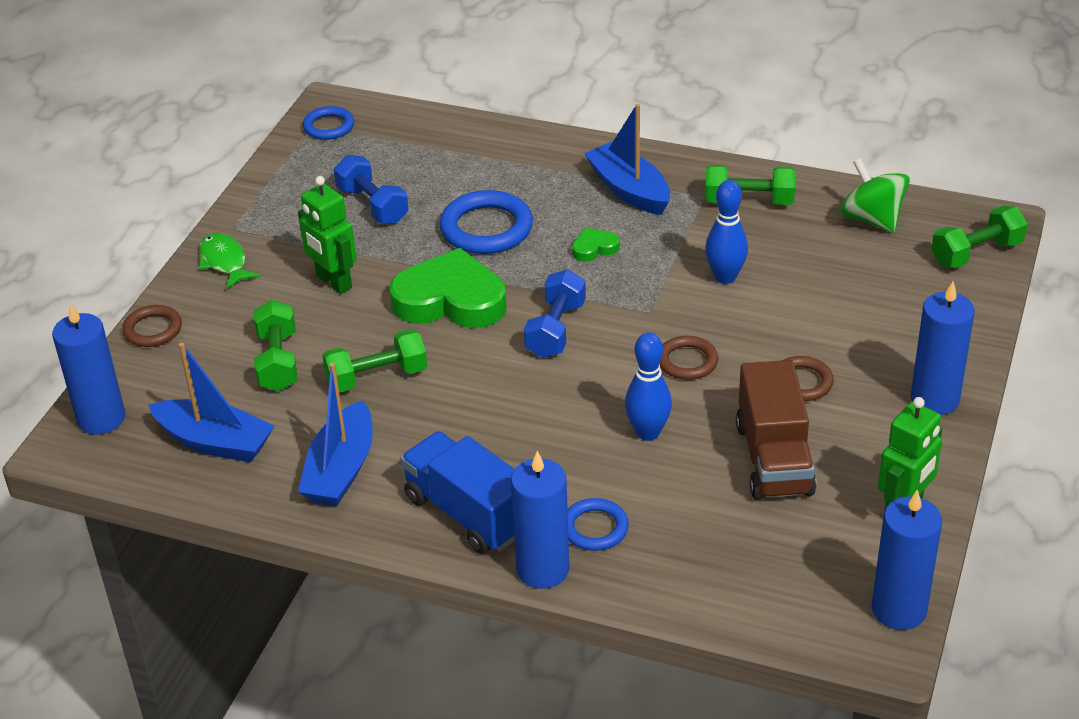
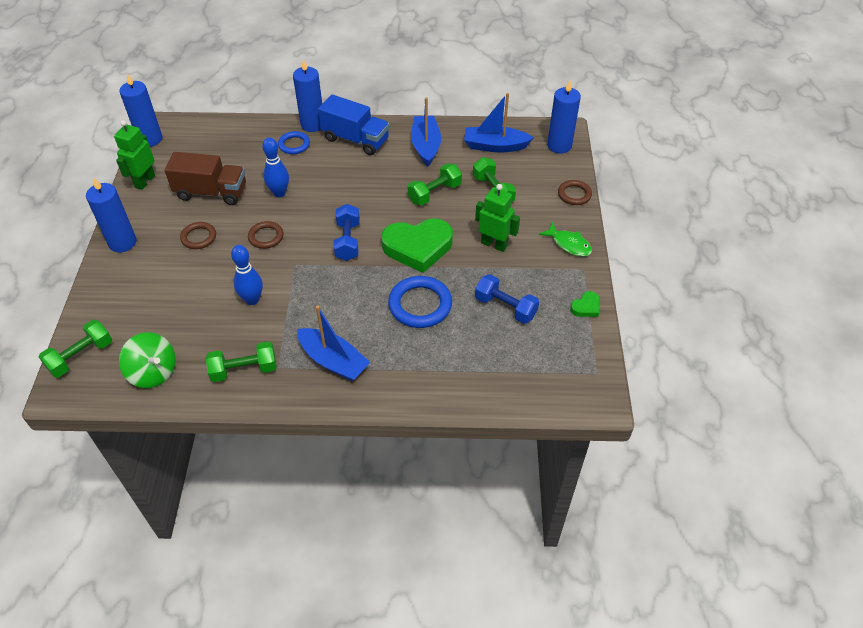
camera: 160 degrees right, 10 degrees up
(329, 126) = (583, 375): blue ring -> none
(594, 248) = (343, 304): green heart -> green heart (586, 307)
(773, 459) = (211, 192): brown truck -> brown truck turned 120 degrees clockwise

